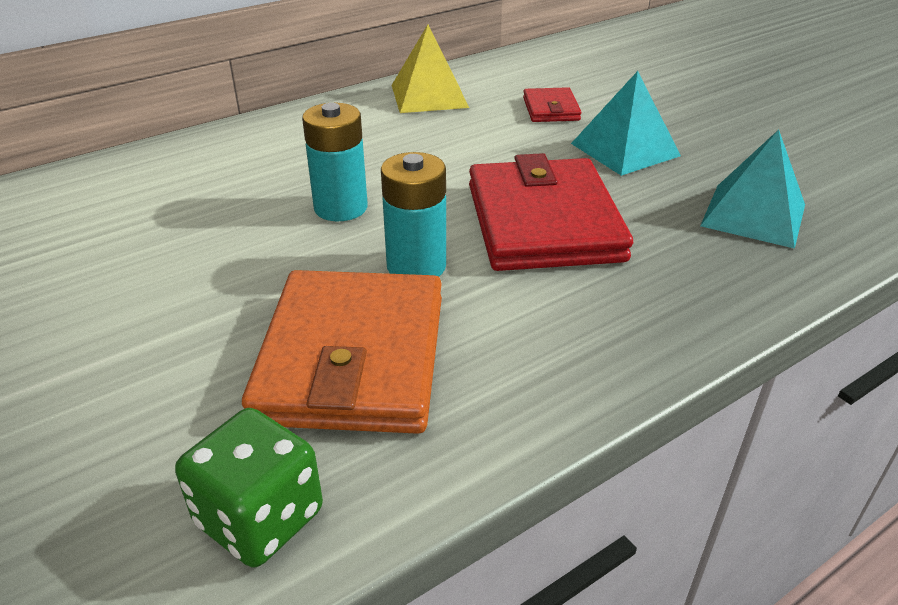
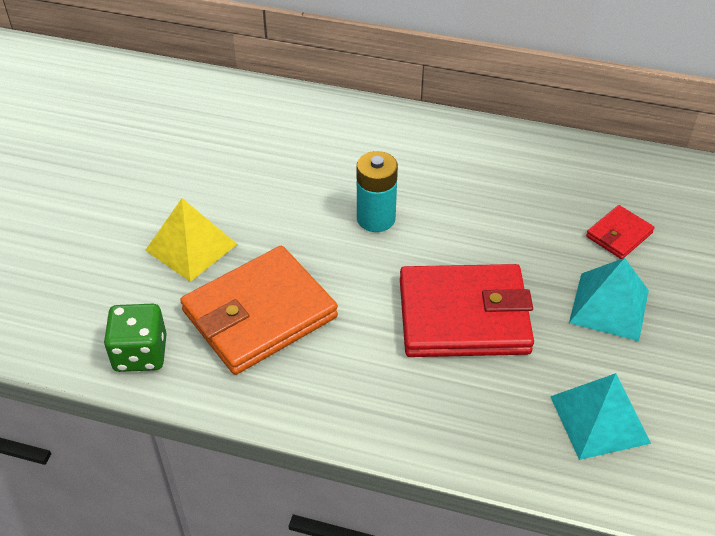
camera: 50 degrees right, 10 degrees up
(416, 266) = (357, 288): turquoise battery -> none
(429, 96) = (555, 164): yellow pyramid -> yellow pyramid (191, 247)
(543, 222) = (463, 316): red wallet -> red wallet turned 45 degrees clockwise

